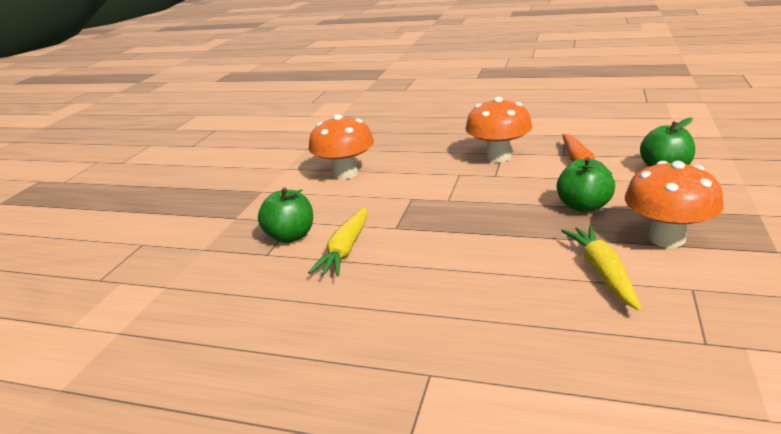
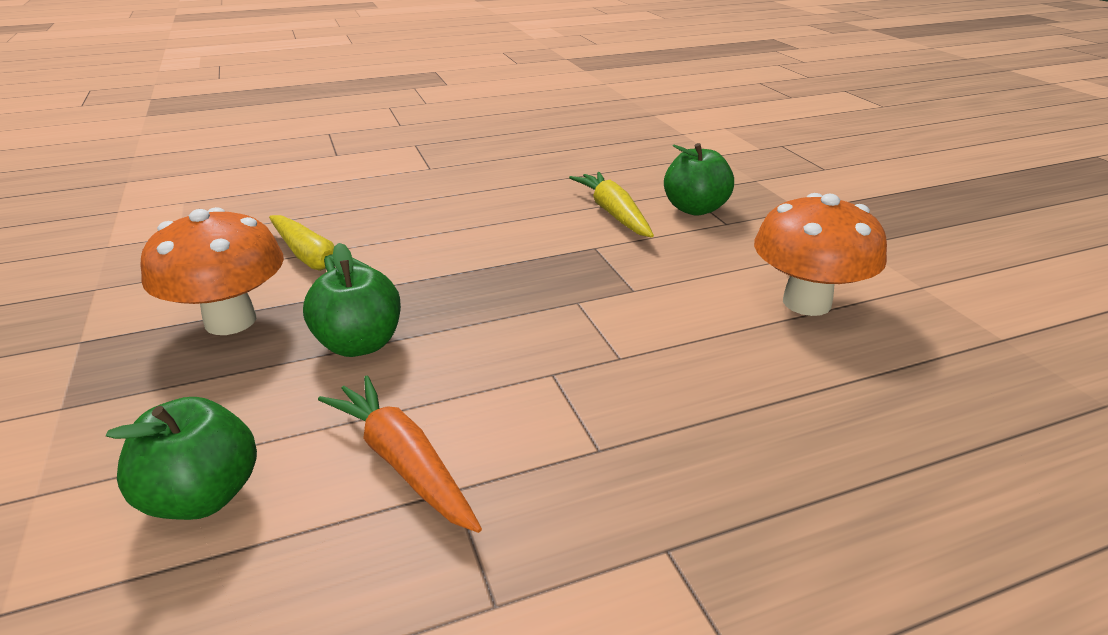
camera: 140 degrees right, 5 degrees up
(498, 157) = (593, 430): orange mushroom -> none

